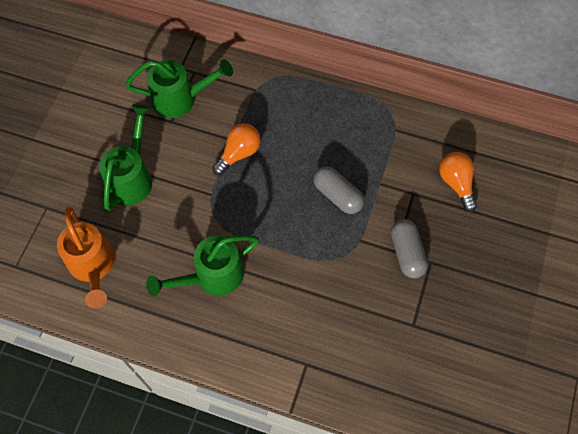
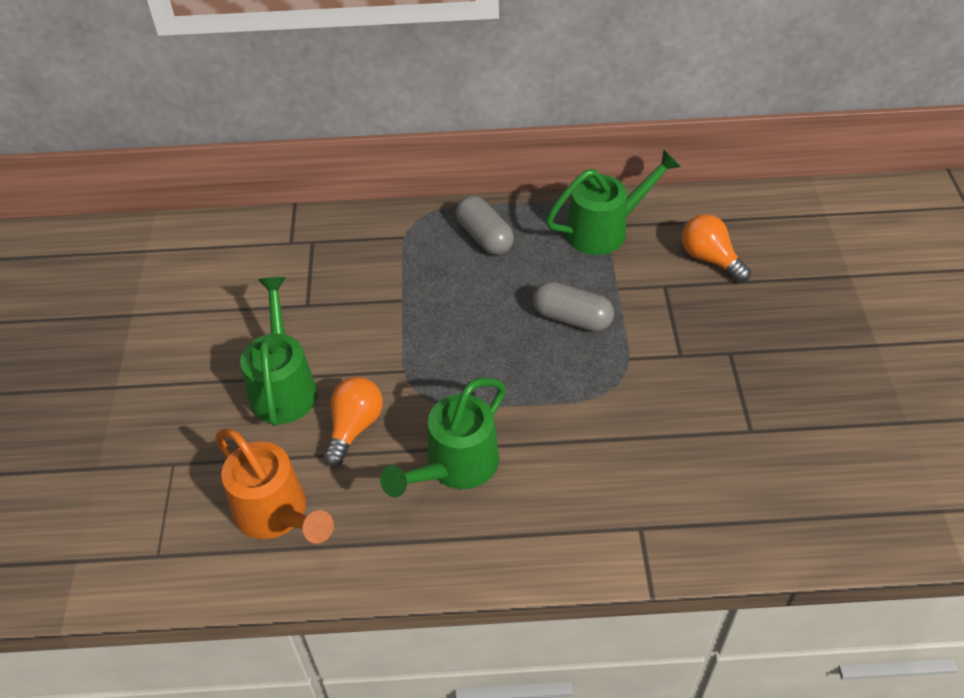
camera: 20 degrees left, 15 degrees down
(180, 99) = (308, 276): green watering can -> green watering can (605, 230)
(239, 153) = (418, 312): orange light bulb -> orange light bulb (354, 427)
(407, 253) = (695, 353): grey capsule -> grey capsule (484, 237)

